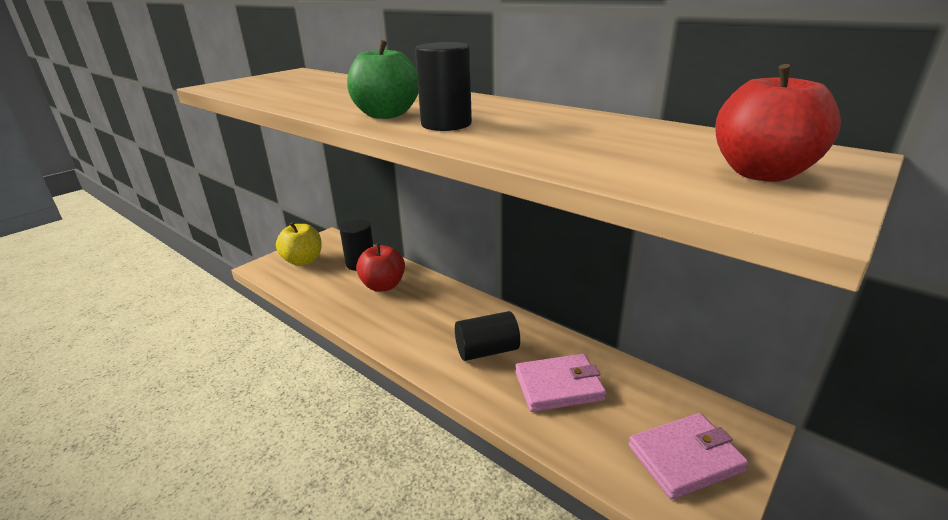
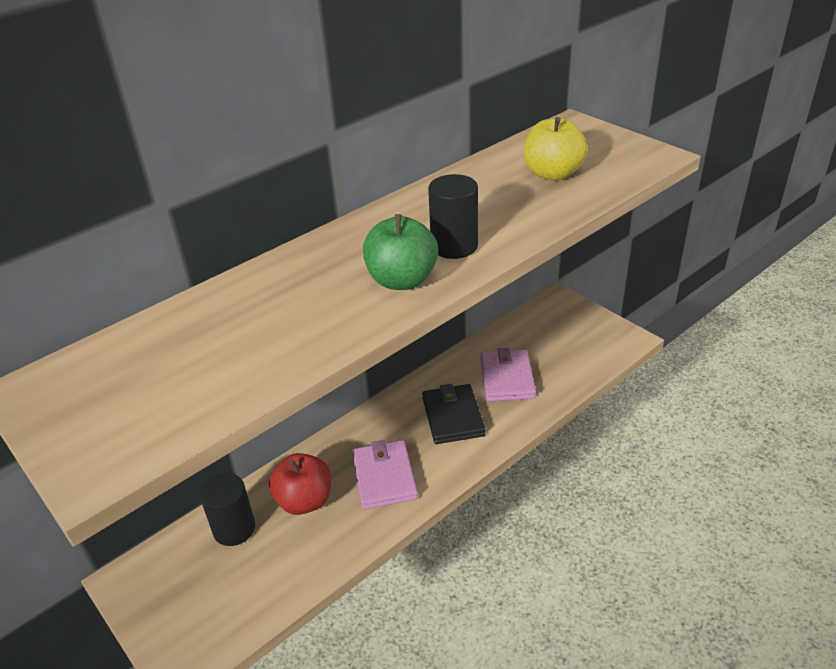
camera: 80 degrees left, 10 degrees up
(303, 261) = (191, 605): yellow apple -> yellow apple (552, 174)
(487, 350) = (453, 417): black cylinder -> black wallet
(685, 458) = (582, 333): pink wallet -> pink wallet (384, 477)
(762, 173) = (600, 150): red apple -> none

